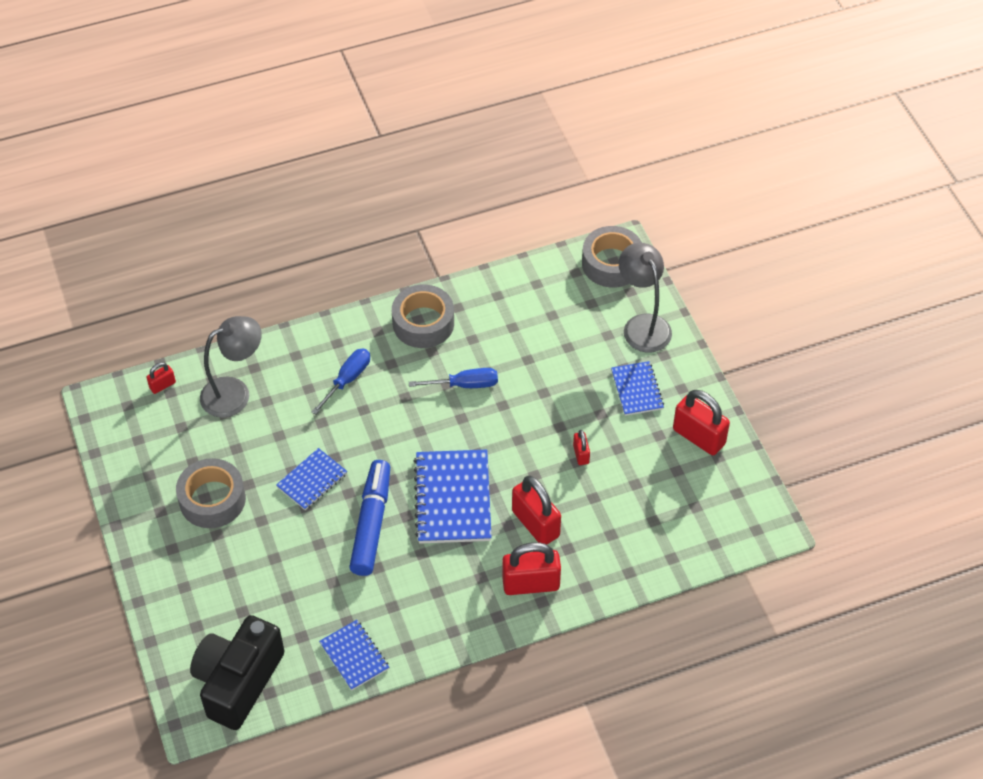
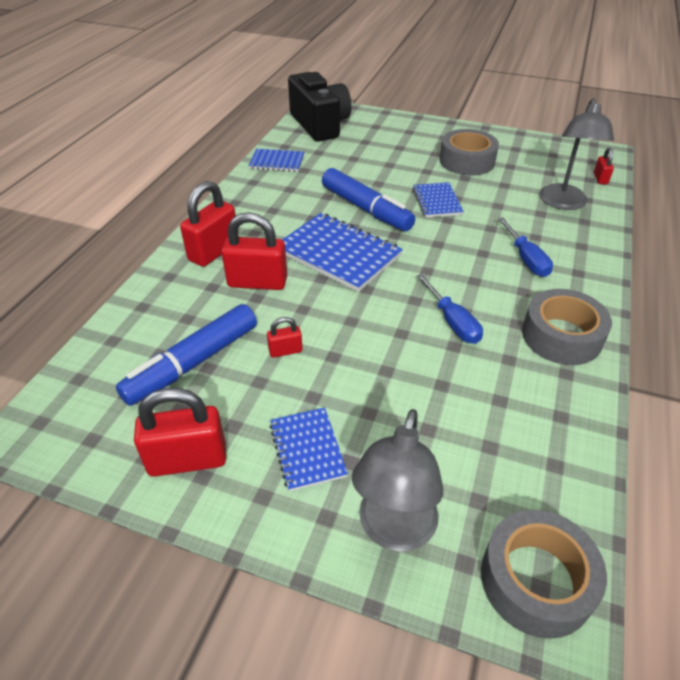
camera: 130 degrees right, 10 degrees down
(464, 385) = (452, 322): blue screwdriver -> blue screwdriver turned 60 degrees counterclockwise
(581, 454) = (285, 351): red padlock -> red padlock turned 45 degrees counterclockwise
(637, 390) = (307, 450): blue notebook -> blue notebook turned 45 degrees clockwise
(641, 494) = (193, 363): none -> blue marker
(642, 325) = (394, 531): grey lamp -> grey lamp turned 90 degrees clockwise

